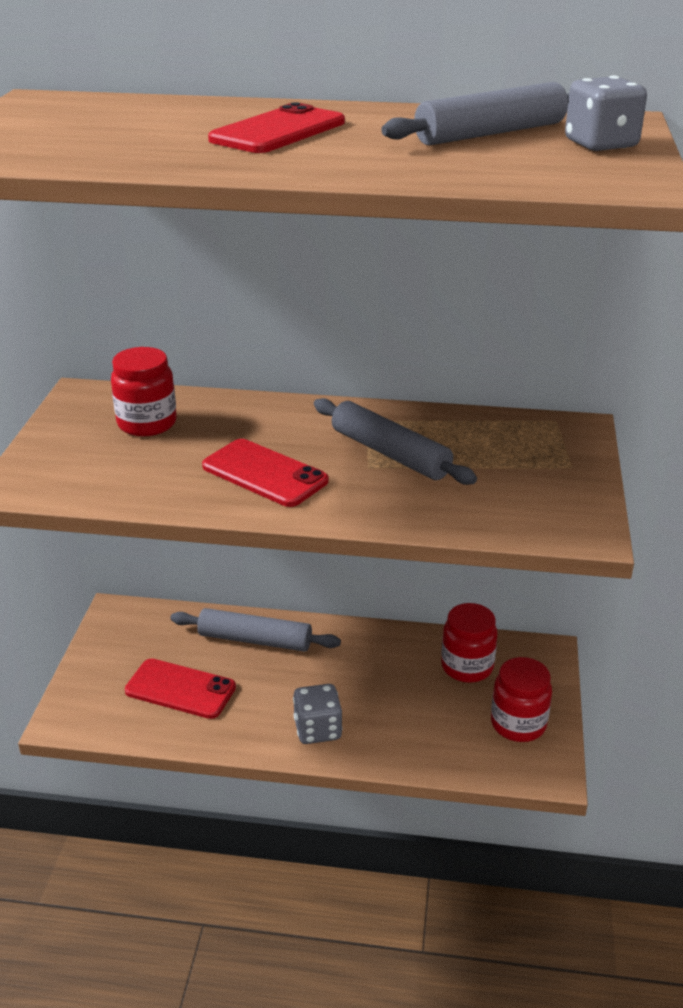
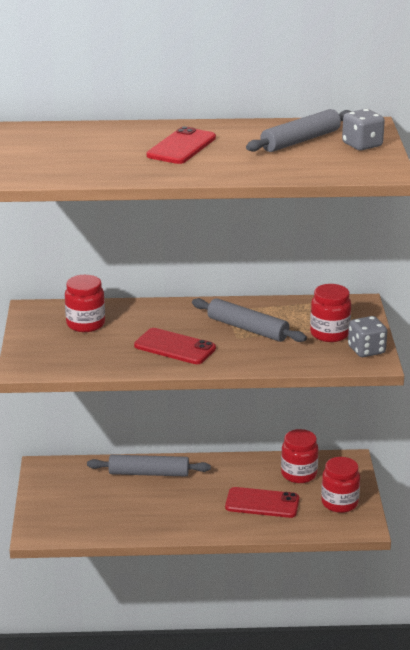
camera: 10 degrees left, 5 degrees down
(180, 689) = (108, 507): red phone -> red phone (262, 503)
(317, 729) = (209, 520): grey dice -> grey dice (366, 350)
(519, 474) = (329, 334): none -> red jar

